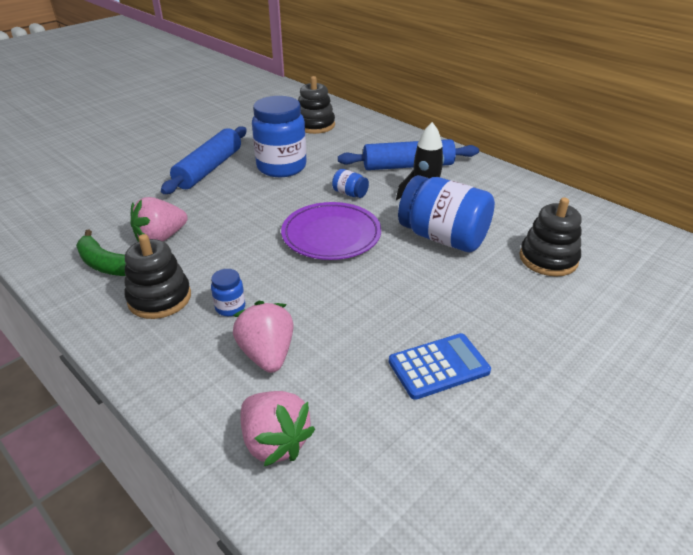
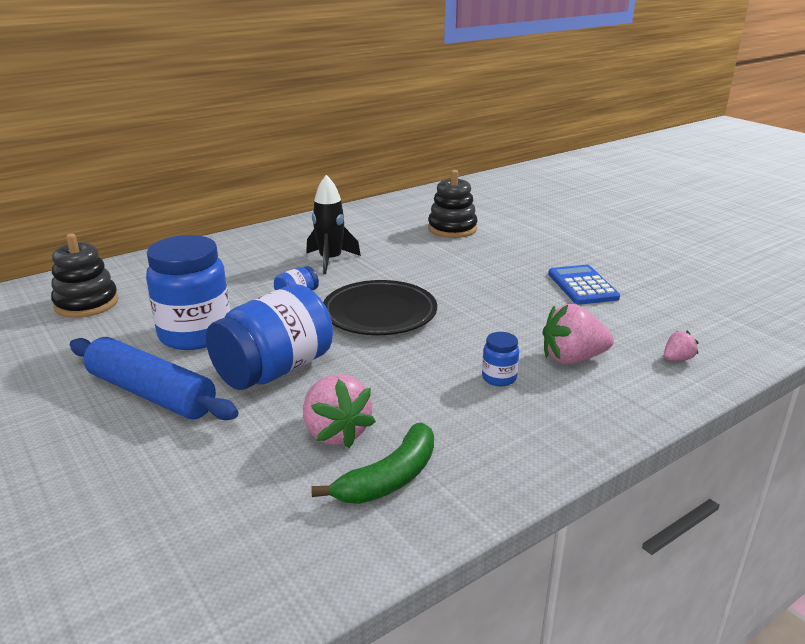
camera: 80 degrees left, 10 degrees down
(159, 298) = (475, 427): black stacking toy -> none
(274, 442) = (677, 359): pink strawberry -> pink strawberry, size x0.51
(331, 235) = (379, 313): purple plate -> black plate
(408, 166) = (255, 260): blue rolling pin -> none
(443, 238) = (406, 261): blue jar -> blue jar (274, 370)

